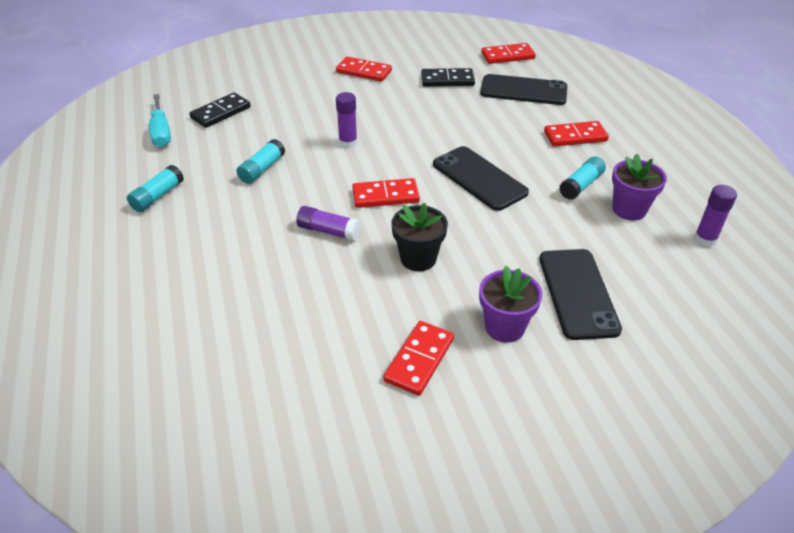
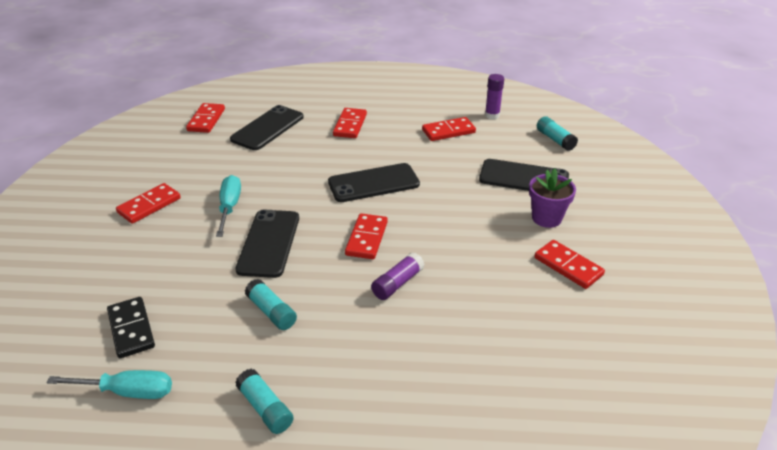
camera: 70 degrees left, 5 degrees down
(348, 143) = (269, 243): purple glue stick -> black phone
(385, 108) = (229, 207): none -> turquoise screwdriver
(418, 258) = (457, 240): black flower pot -> none
(447, 80) = (214, 160): black domino -> none
(581, 185) = (411, 141): turquoise glue stick -> turquoise glue stick (555, 140)
(629, 209) = (448, 131): purple flower pot -> red domino

